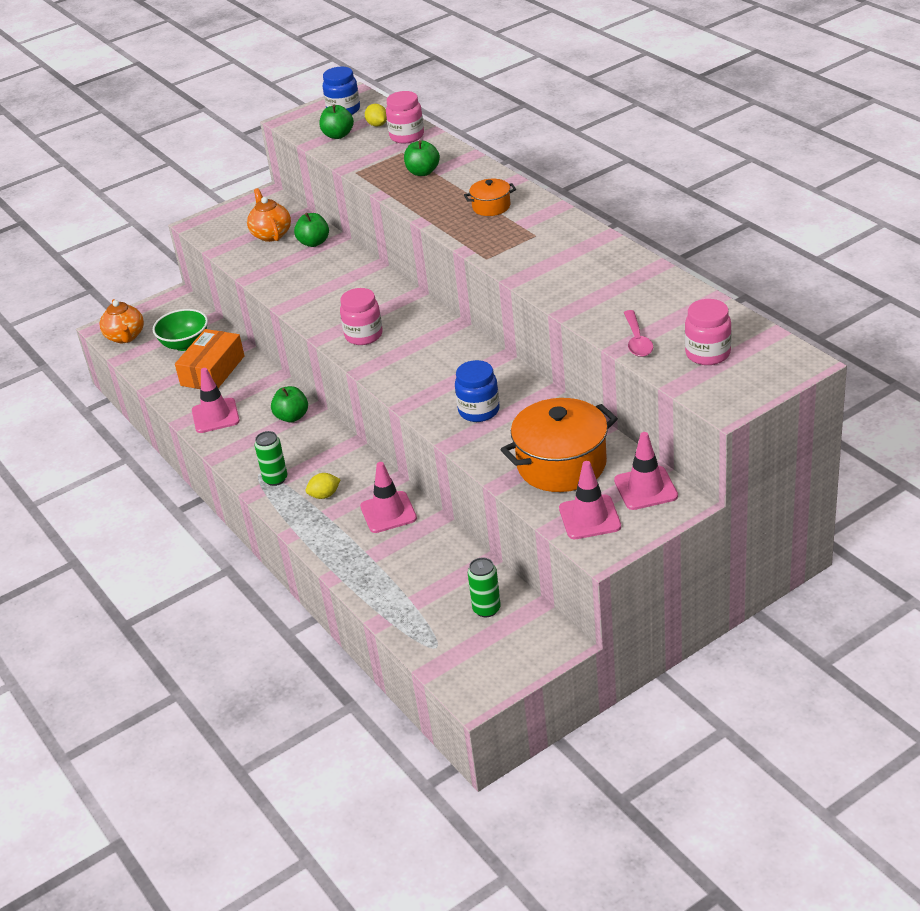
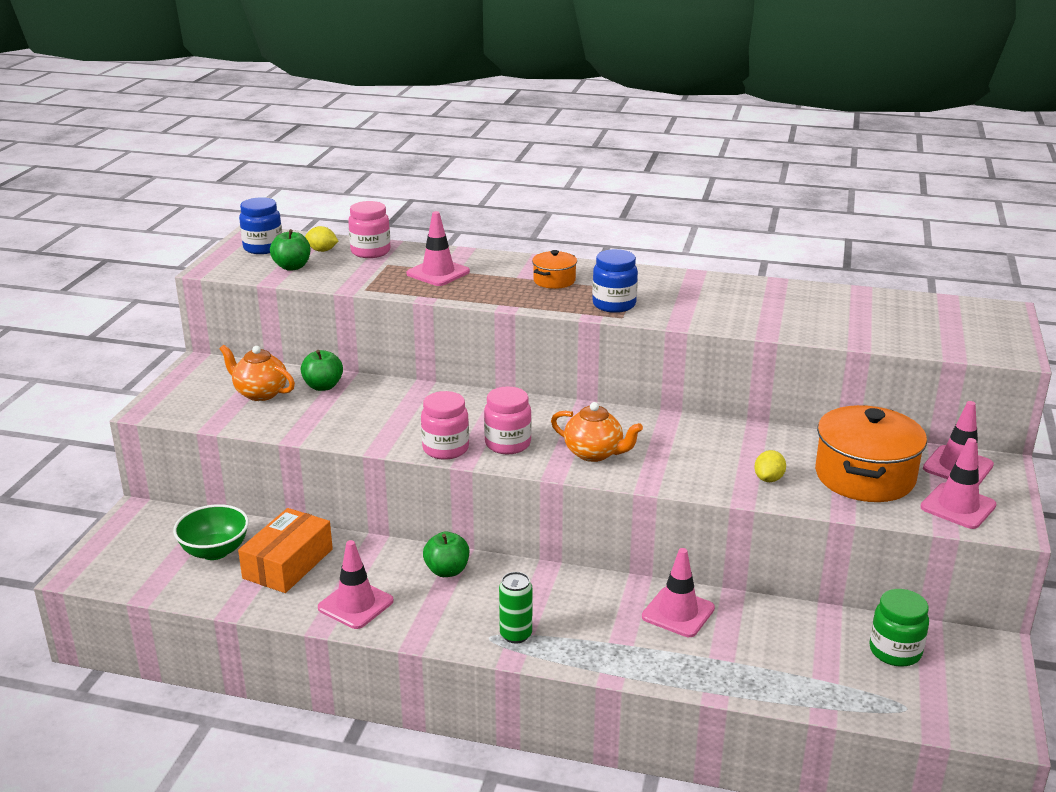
camera: 45 degrees left, 10 degrees down
(125, 337) = (122, 571): orange teapot -> orange teapot (594, 453)
(212, 371) = (288, 563): orange box -> orange box turned 45 degrees clockwise
(324, 495) = (591, 626): yellow lemon -> yellow lemon (768, 479)
(423, 172) = (438, 273): green apple -> pink traffic cone
(479, 411) = (723, 464): blue jar -> blue jar (614, 305)
(486, 609) = (895, 651): green can -> green jar
(637, 340) = (863, 334): pink spoon -> none
(707, 354) = (931, 326): pink jar -> pink jar (445, 449)

